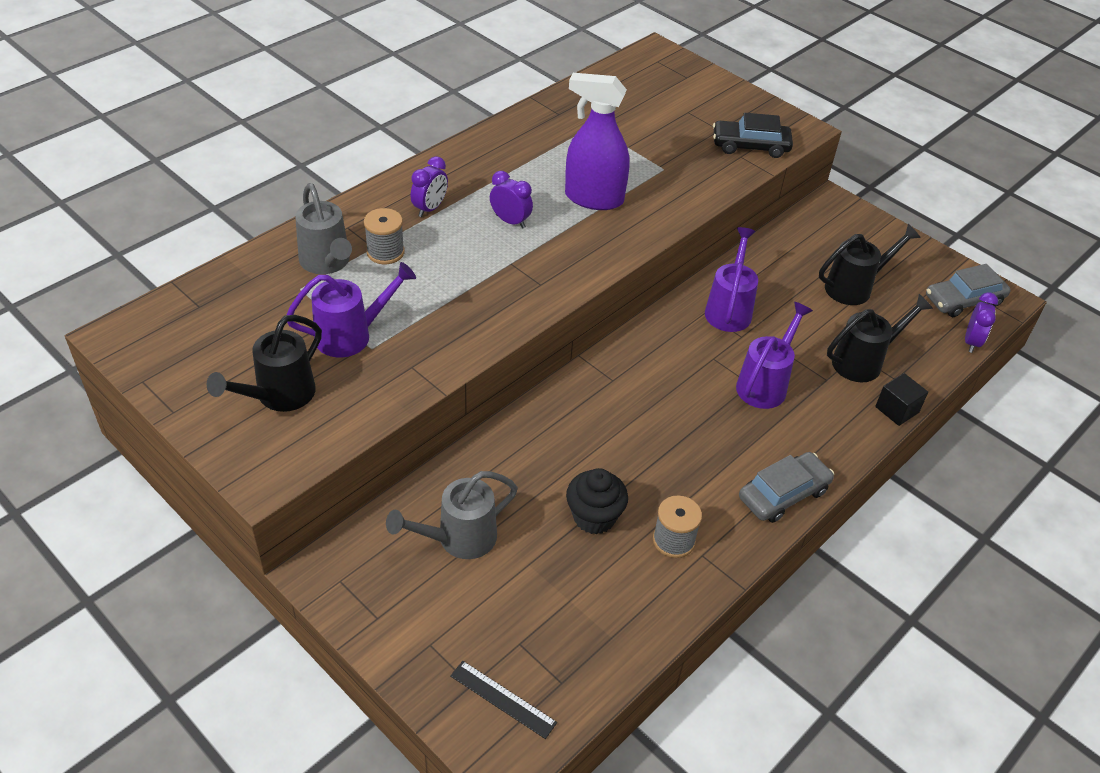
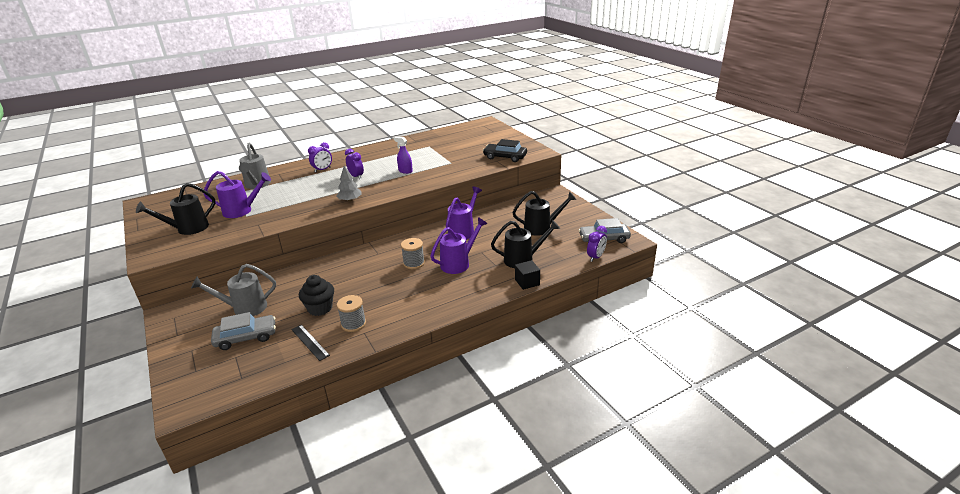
camera: 20 degrees right, 15 degrees down
(385, 252) = (287, 183): grey spool -> grey spool (414, 263)
(503, 699) = (205, 380): black ruler -> black ruler (310, 342)
(543, 285) = (350, 200): none -> grey tree
(593, 198) = (405, 171): purple spray bottle -> purple spray bottle, size x0.50
(783, 494) = (431, 312): grey car -> grey car (246, 337)

